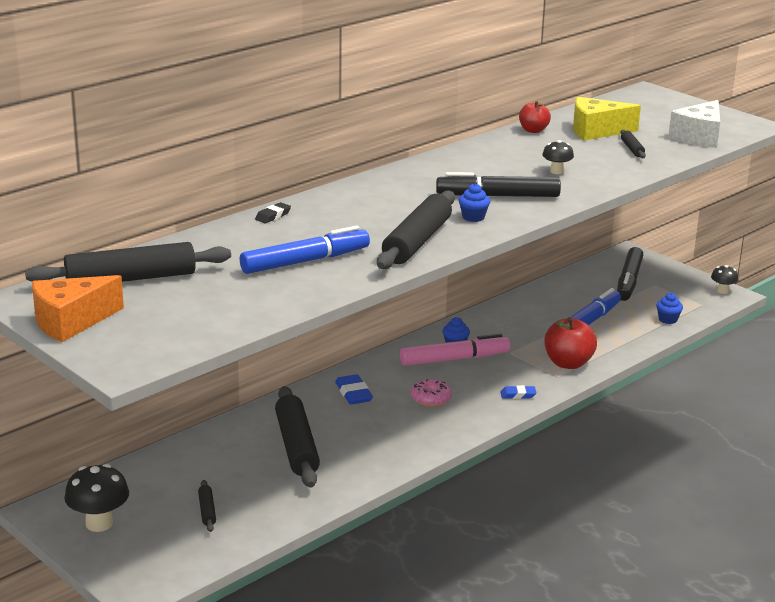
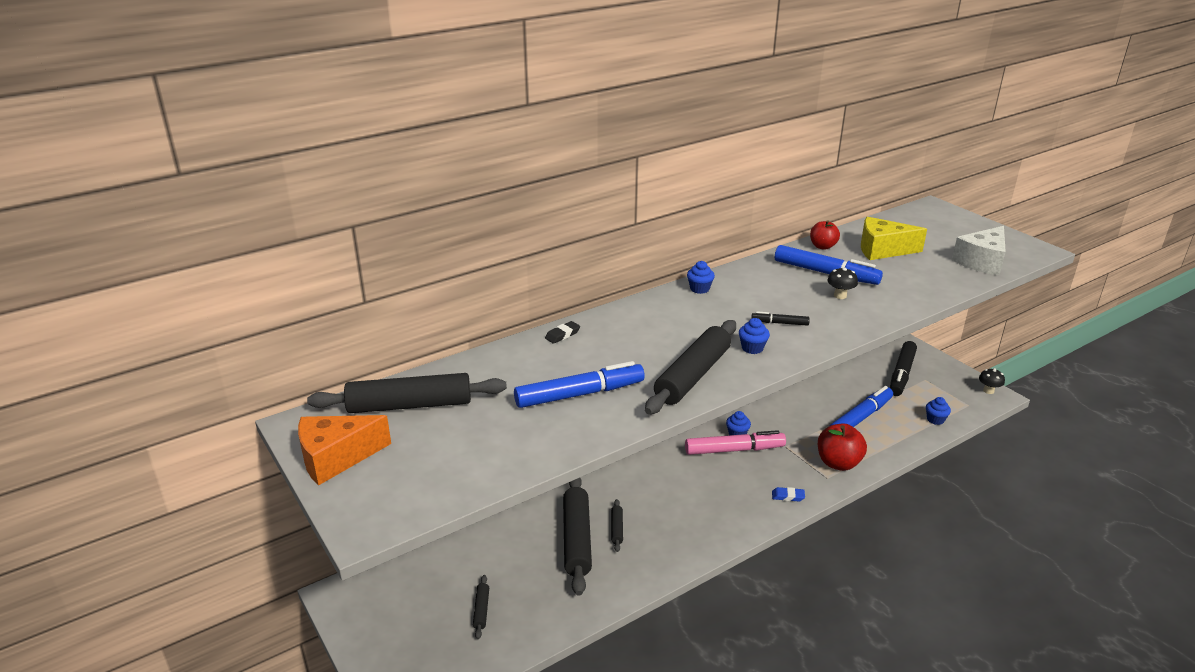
camera: 10 degrees right, 5 degrees up
(99, 523) = (382, 615): black mushroom -> none
(353, 393) = (638, 482): blue eraser -> none
(409, 172) = (699, 289): none -> blue cupcake
(431, 399) = (707, 494): pink donut -> none
(498, 196) = (779, 323): black marker -> black marker, size x0.48
(539, 153) = (825, 273): none -> blue marker
(632, 149) = (915, 272): black rolling pin -> black rolling pin (617, 528)

